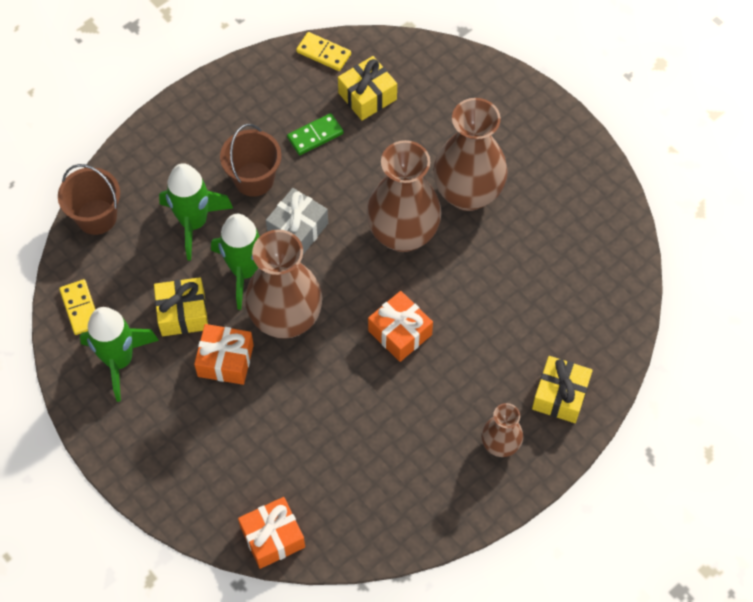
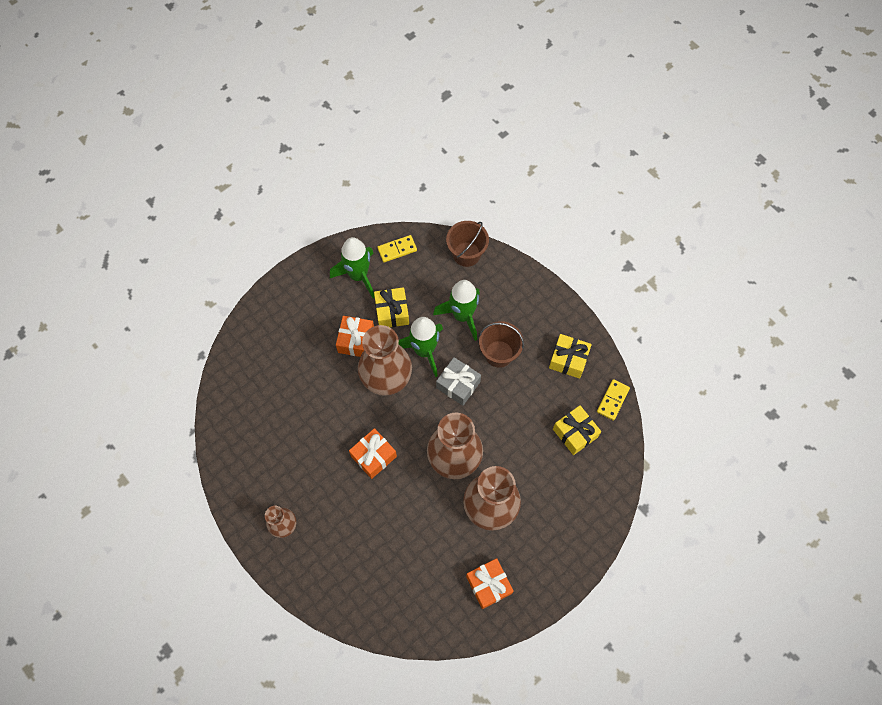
camera: 90 degrees right, 5 degrees up
(272, 537) = (229, 374): orange gift -> orange gift (488, 585)
(315, 136) = (537, 395): green domino -> none
(560, 395) = (319, 571): yellow gift -> yellow gift (568, 360)

